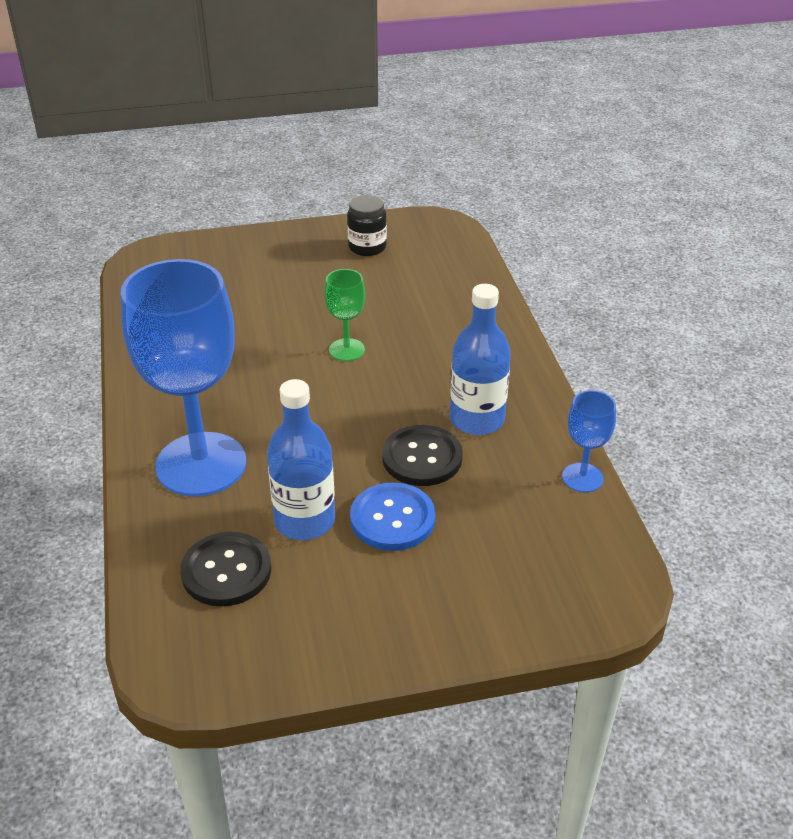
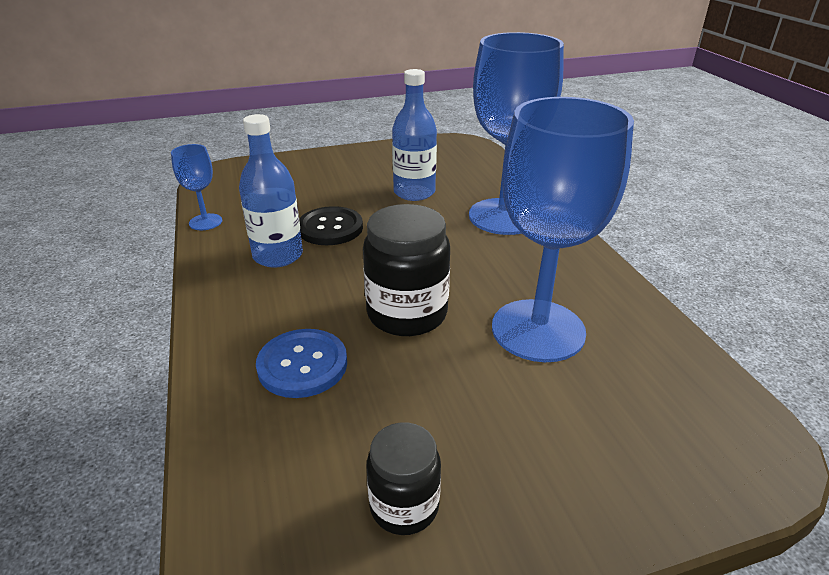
camera: 175 degrees right, 5 degrees down
(226, 571) = (455, 171): black button -> none
(240, 330) = (538, 330): none -> blue goblet
(346, 350) = (407, 314): green goblet -> black jar
(392, 519) = (354, 196): blue button -> blue button (302, 365)

